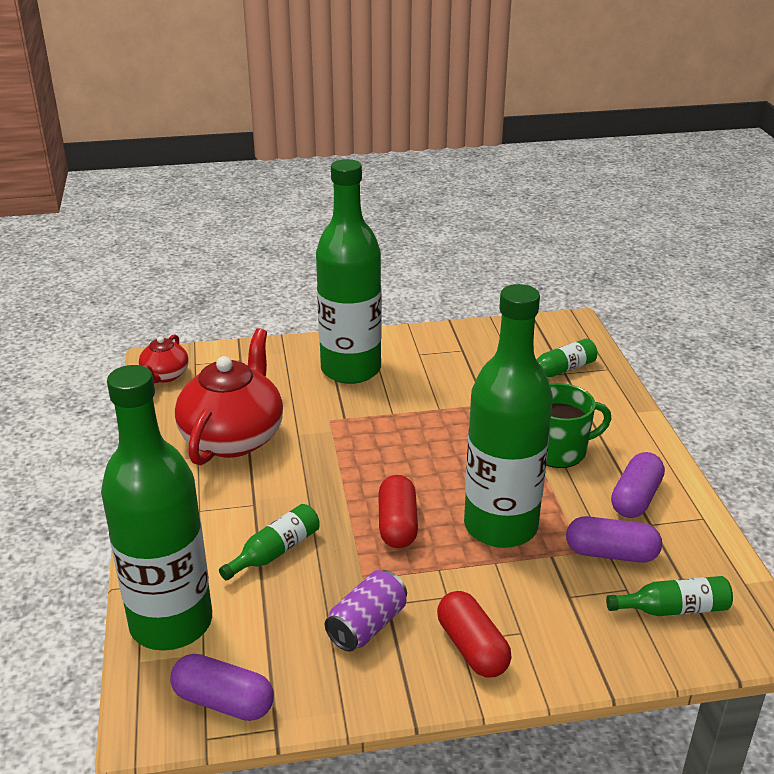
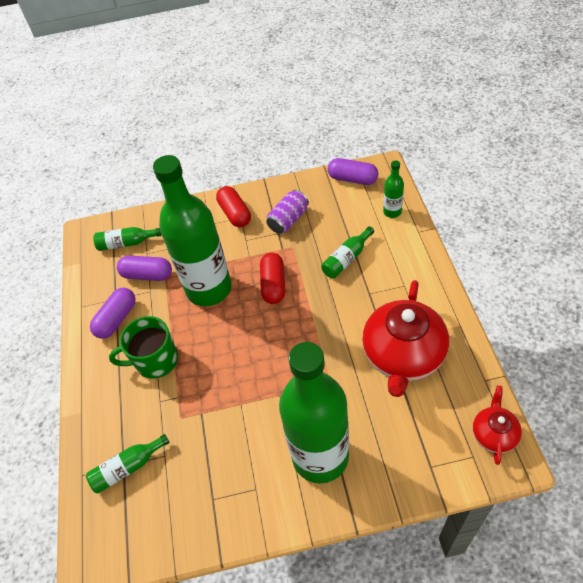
camera: 175 degrees left, 20 degrees up
(171, 623) = (392, 212): green bottle -> green bottle, size x0.41

